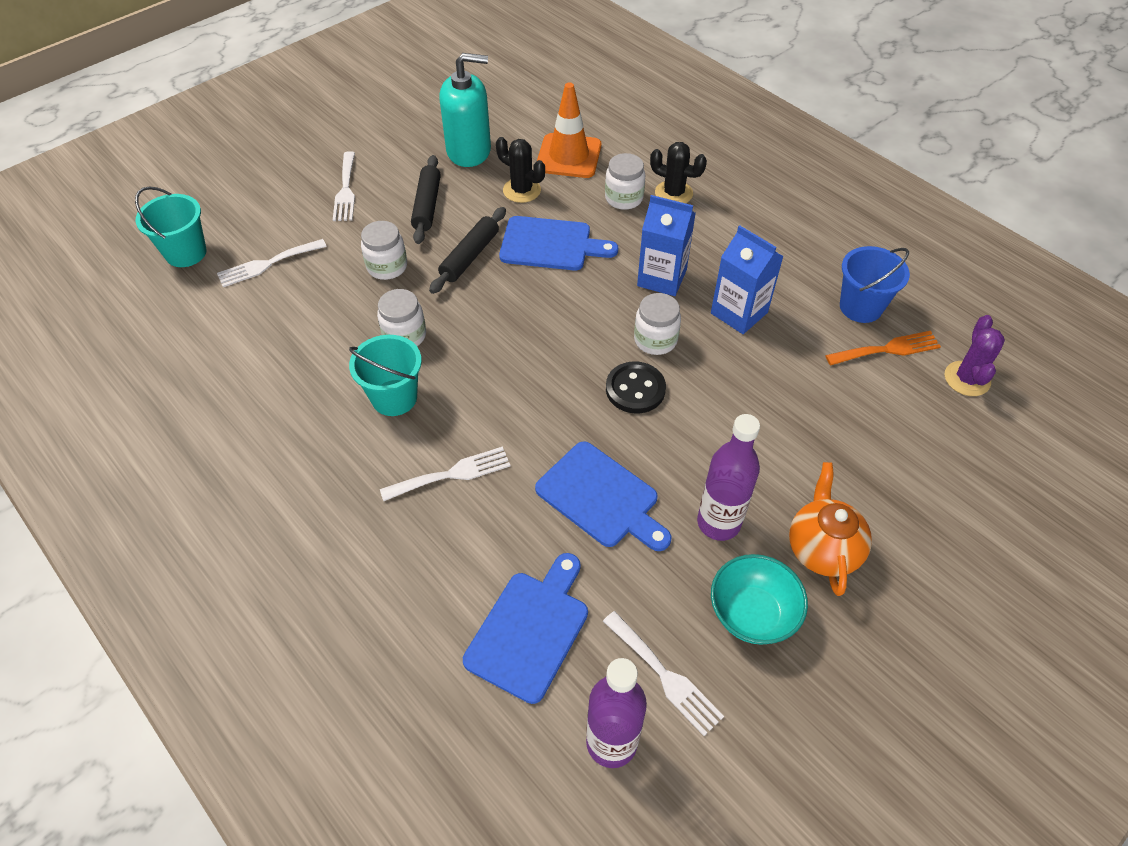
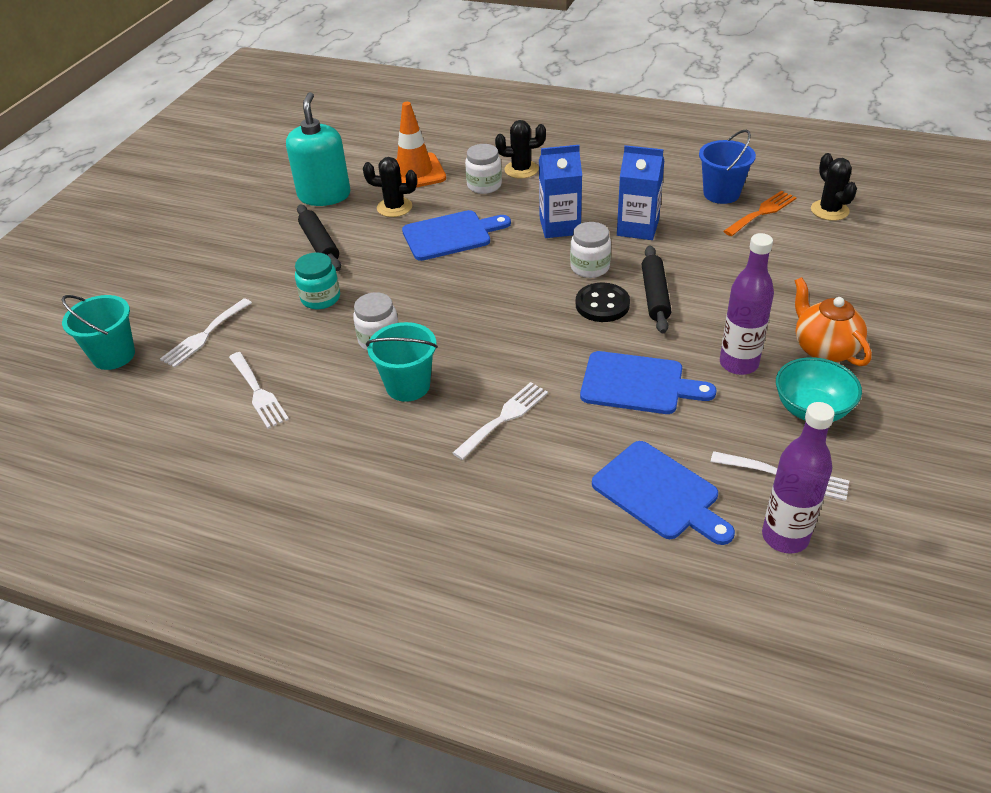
camera: 25 degrees left, 10 degrees down
(345, 190) = (234, 258): white fork -> white fork (258, 393)
(387, 267) = (320, 298): white jar -> turquoise jar
(469, 151) = (324, 195): turquoise soap dispenser -> turquoise soap dispenser turned 60 degrees counterclockwise
(469, 256) = (388, 266): black rolling pin -> black rolling pin (655, 295)
(530, 630) = (660, 493): blue cutting board -> blue cutting board turned 135 degrees clockwise
(967, 379) = (829, 210): purple cactus -> black cactus

